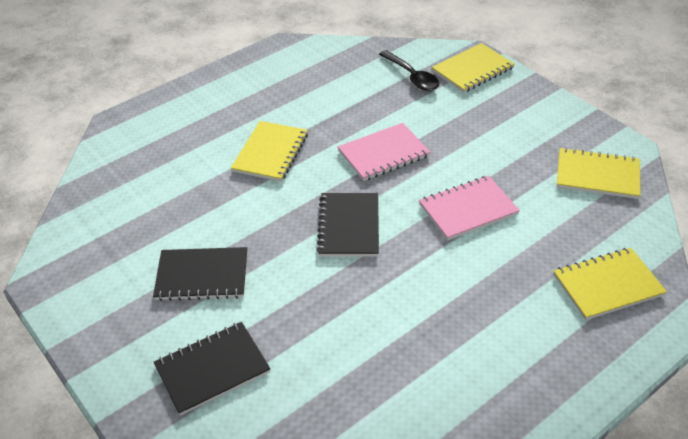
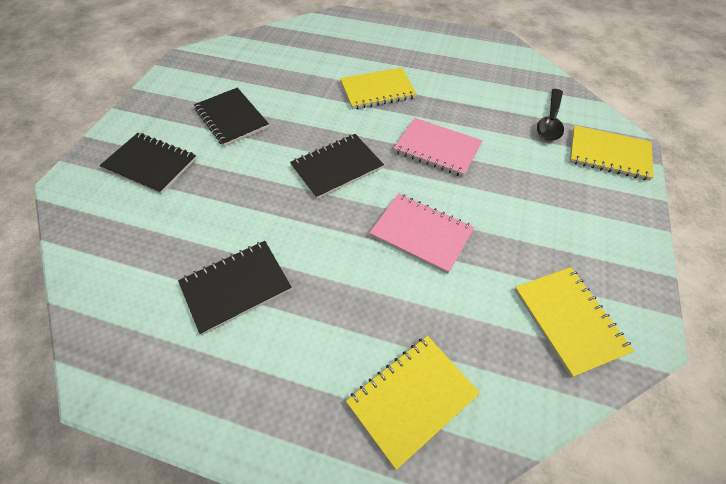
camera: 55 degrees right, 10 degrees up
(436, 352) = (236, 287): none -> black notebook
(607, 285) = (412, 399): yellow notebook -> yellow notebook turned 75 degrees counterclockwise

